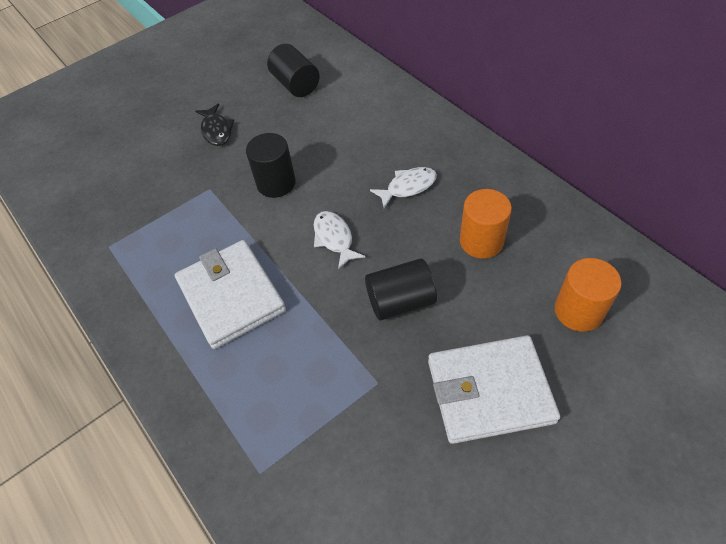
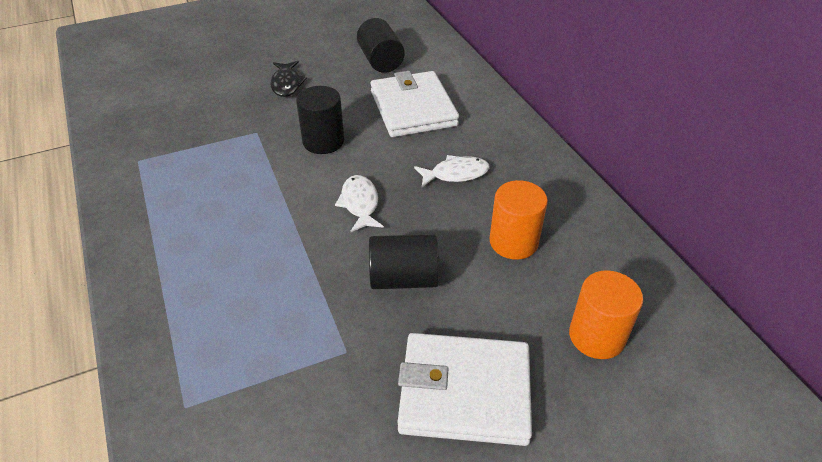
camera: 10 degrees right, 10 degrees down
(231, 296) = (233, 232): white wallet -> white wallet (413, 108)

